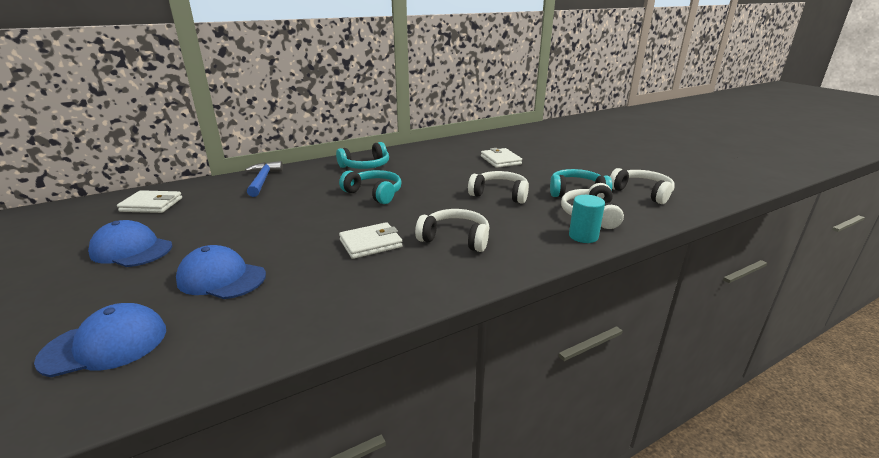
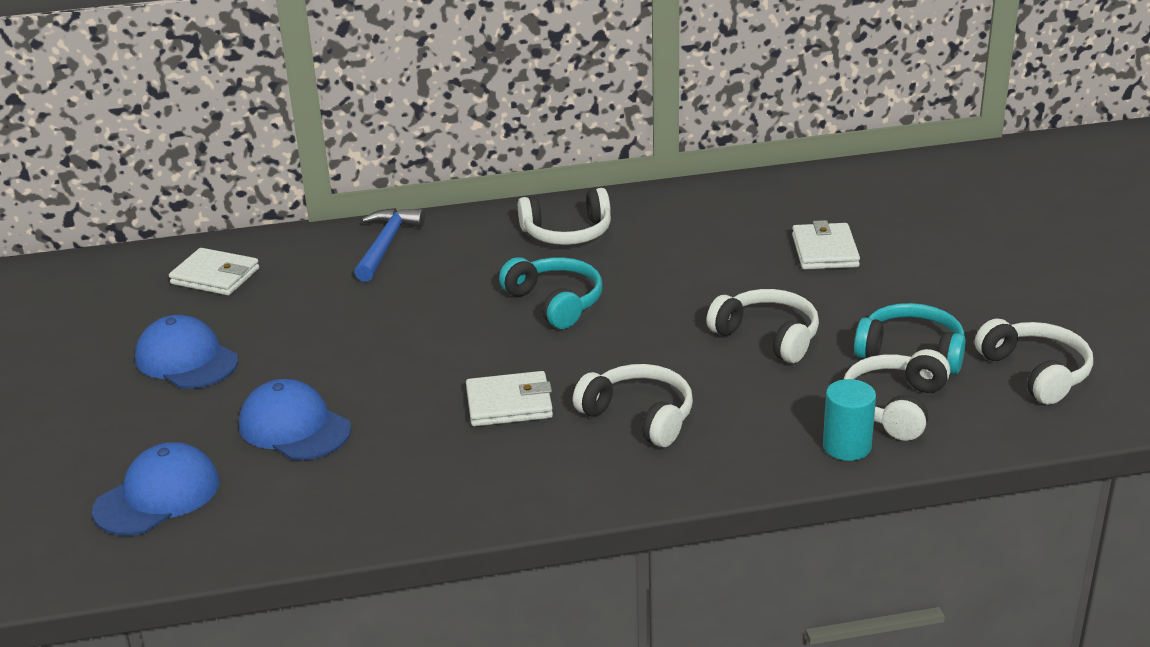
camera: 20 degrees right, 5 degrees up
(105, 344) = (157, 496): blue cap -> blue cap turned 45 degrees counterclockwise
(366, 166) = (567, 233): turquoise headphones -> white headphones

